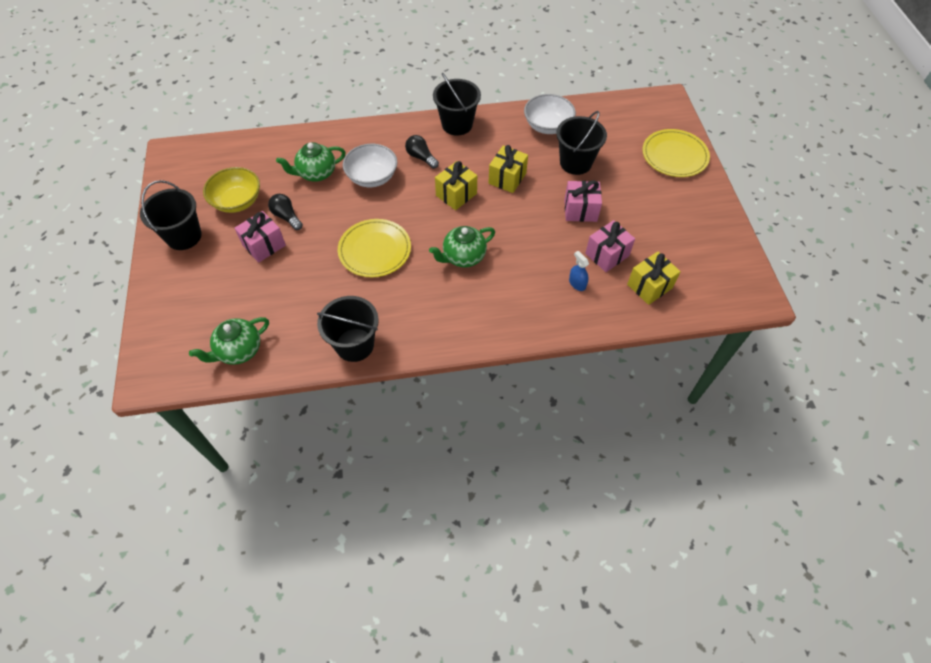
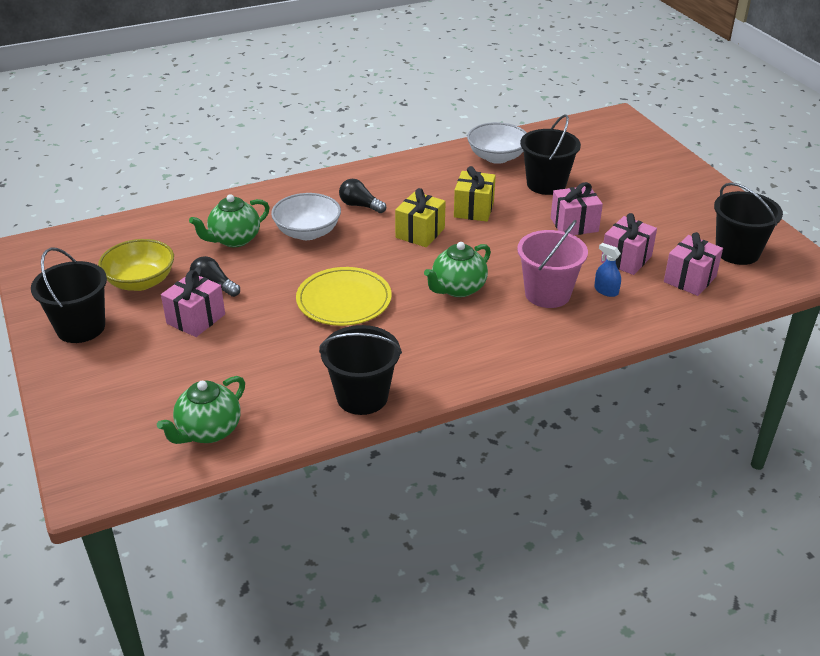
camera: 15 degrees left, 20 degrees down
(457, 124) = (389, 170): black bucket -> black bucket (737, 252)
(530, 277) = (547, 294): none -> pink bucket
(649, 286) = (689, 279): yellow gift -> pink gift
(674, 155) = (653, 162): yellow plate -> none

